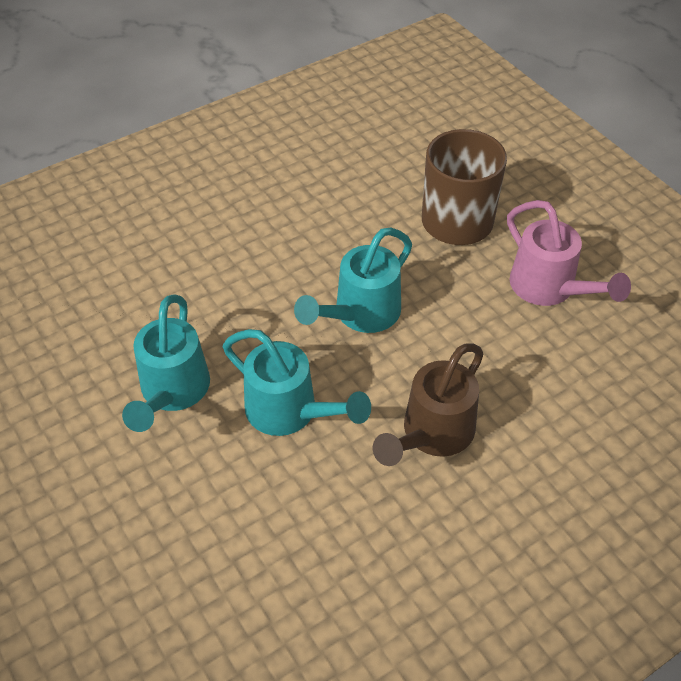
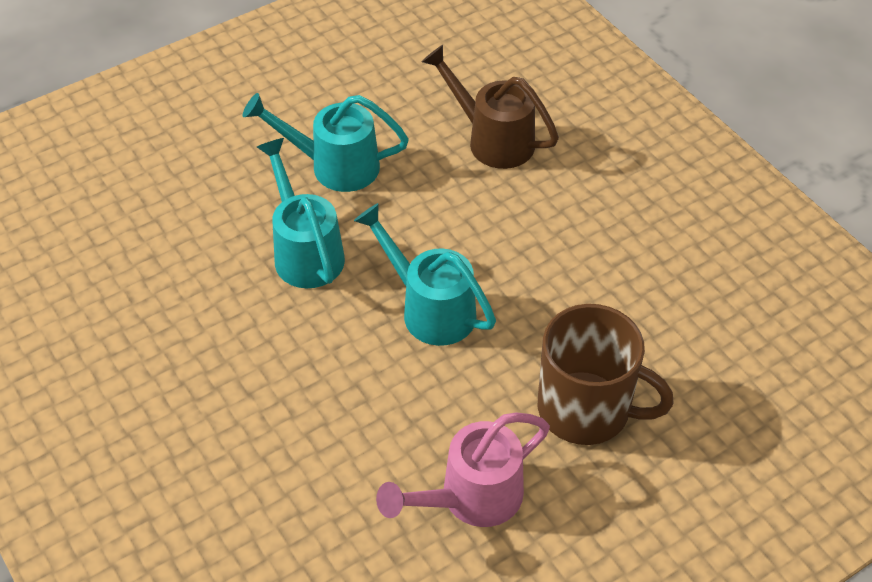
camera: 90 degrees right, 0 degrees up
(289, 412) = (305, 252): turquoise watering can -> turquoise watering can turned 120 degrees clockwise
(432, 434) = (268, 366): brown watering can -> brown watering can (493, 140)

